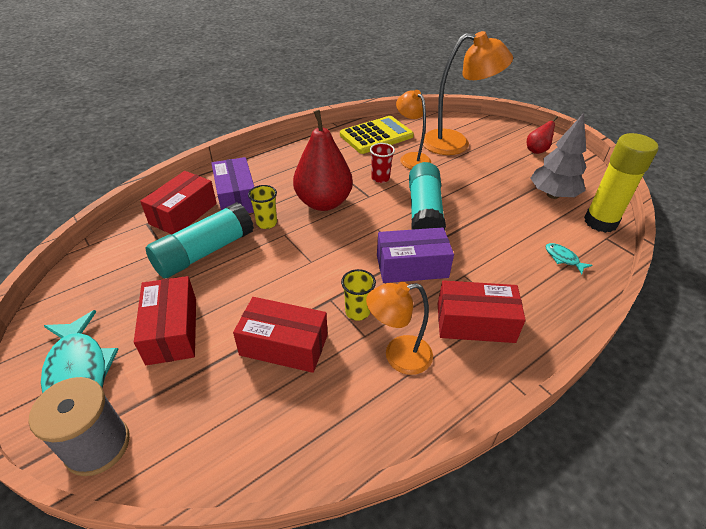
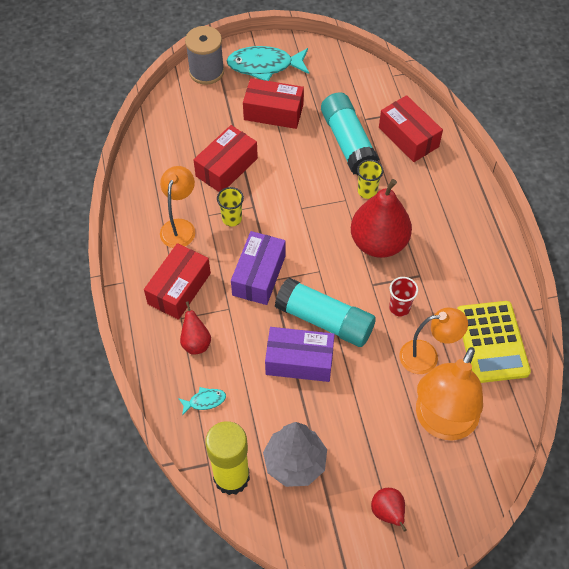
camera: 115 degrees right, 15 degrees up
(236, 198) = (416, 178): purple box -> purple box (299, 361)
(519, 285) = (196, 343): none -> red pear

